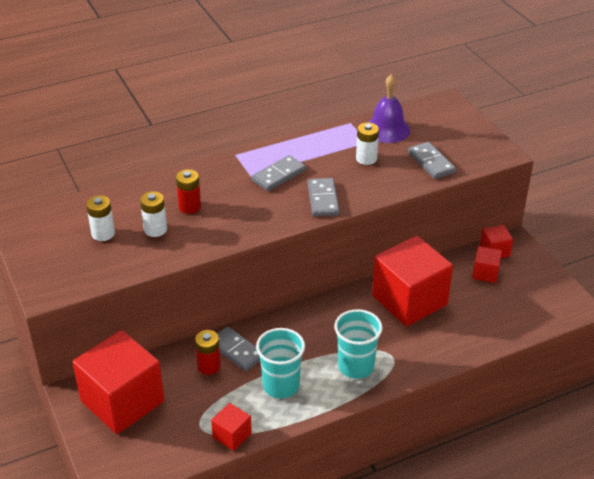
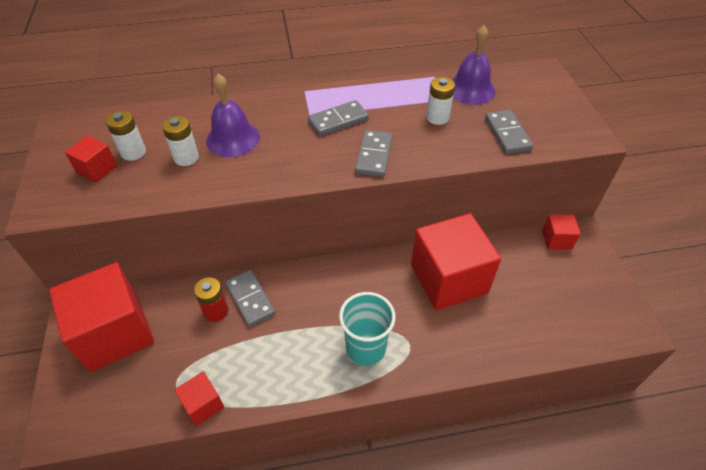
camera: 15 degrees right, 10 degrees up
(189, 207) = (233, 138): red battery -> purple bell
(281, 385) = (278, 353): turquoise cup -> none
(485, 273) = (540, 264): red cube -> red cube (97, 169)

